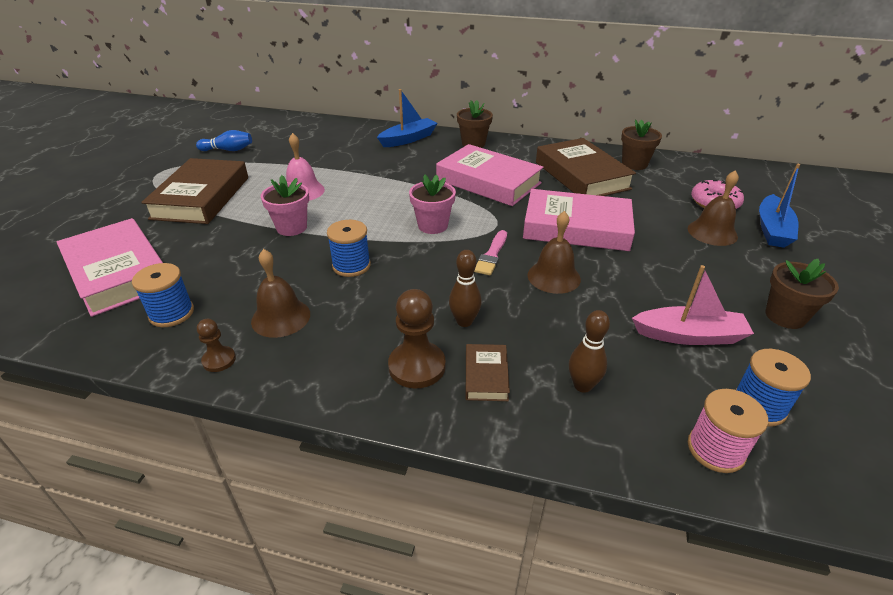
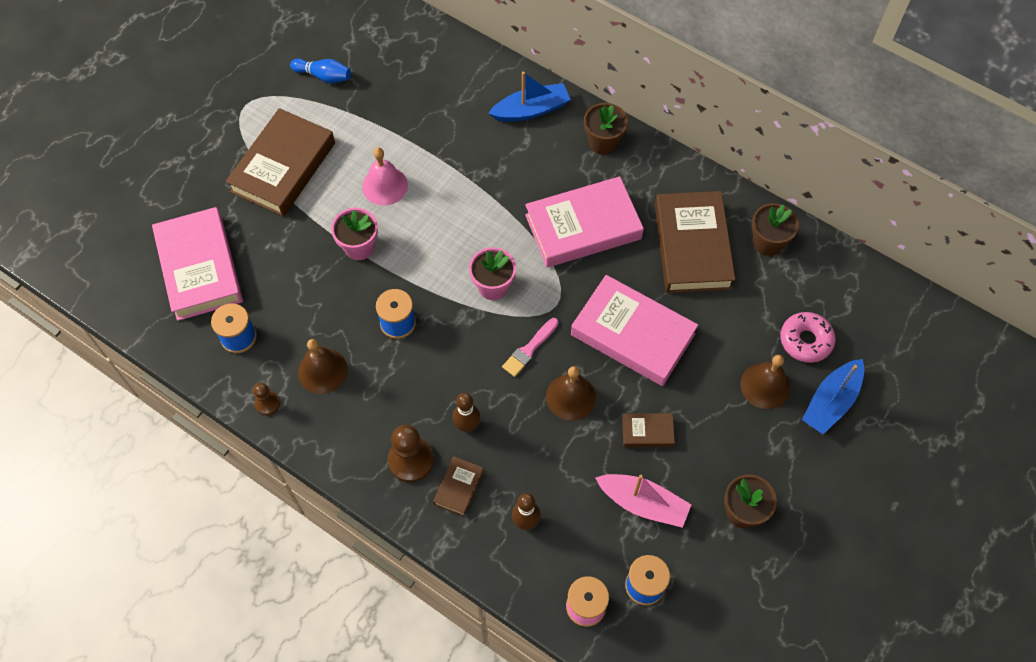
camera: 20 degrees right, 25 degrees up
(488, 182) = (583, 227): pink book -> pink book turned 75 degrees counterclockwise
(644, 283) = (647, 432): none -> brown book

